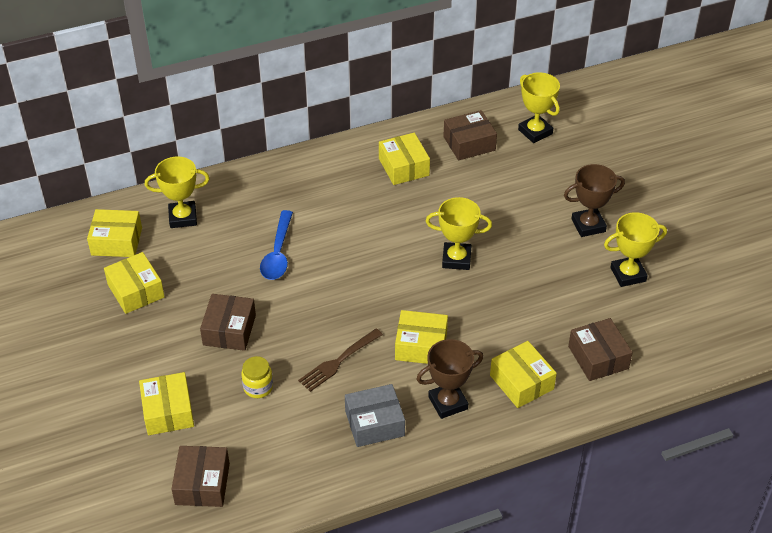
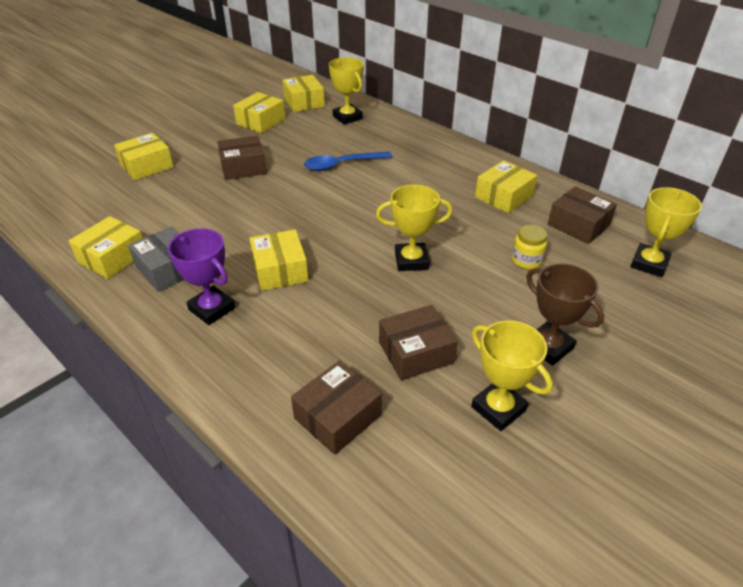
camera: 65 degrees right, 5 degrees down
(202, 484) = (76, 200): brown box -> brown box (416, 352)
(258, 387) = (187, 197): yellow jar -> yellow jar (526, 260)
(339, 361) = (236, 228): brown fork -> none
(448, 403) = (212, 309): brown trophy -> purple trophy
(456, 259) = (411, 261): yellow trophy -> yellow trophy turned 75 degrees counterclockwise
(521, 382) = (265, 357): yellow box -> yellow box (113, 257)

